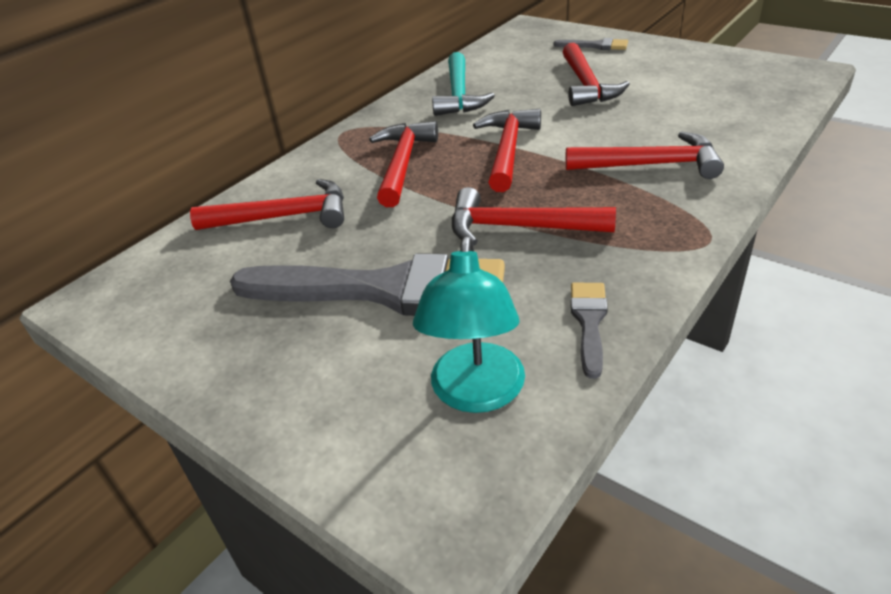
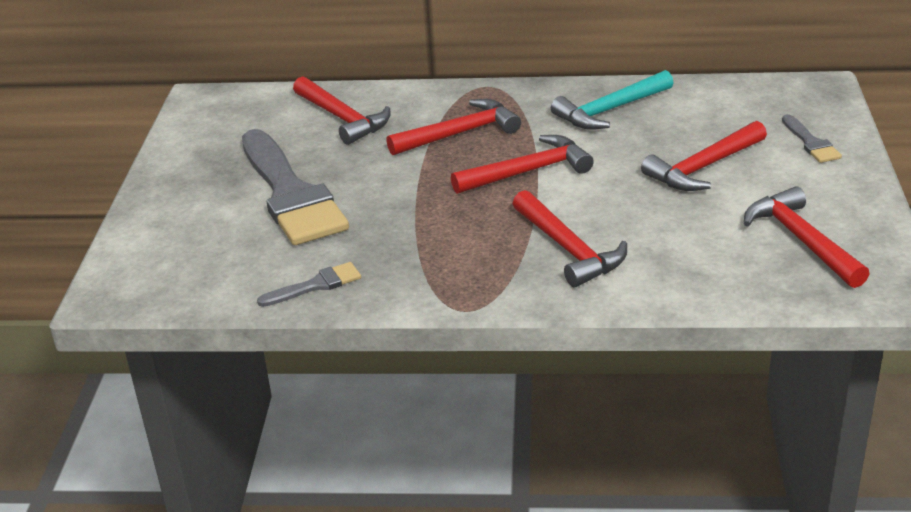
camera: 55 degrees right, 5 degrees down
(476, 394) = (213, 266): turquoise lamp -> none
(519, 227) = (411, 218): red hammer -> red hammer (801, 240)

